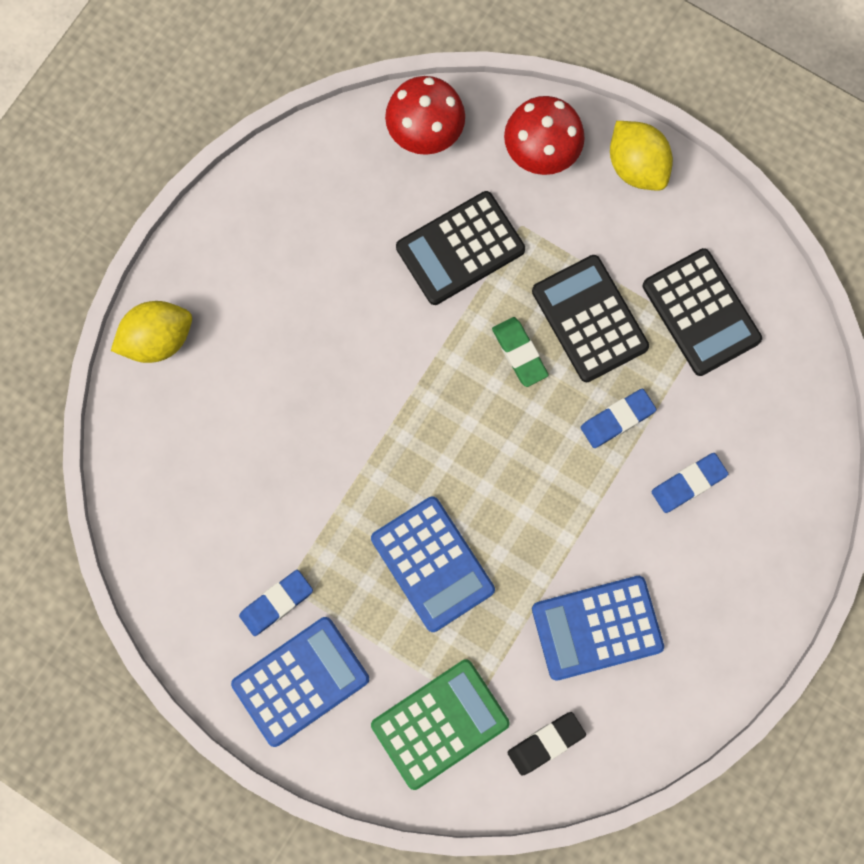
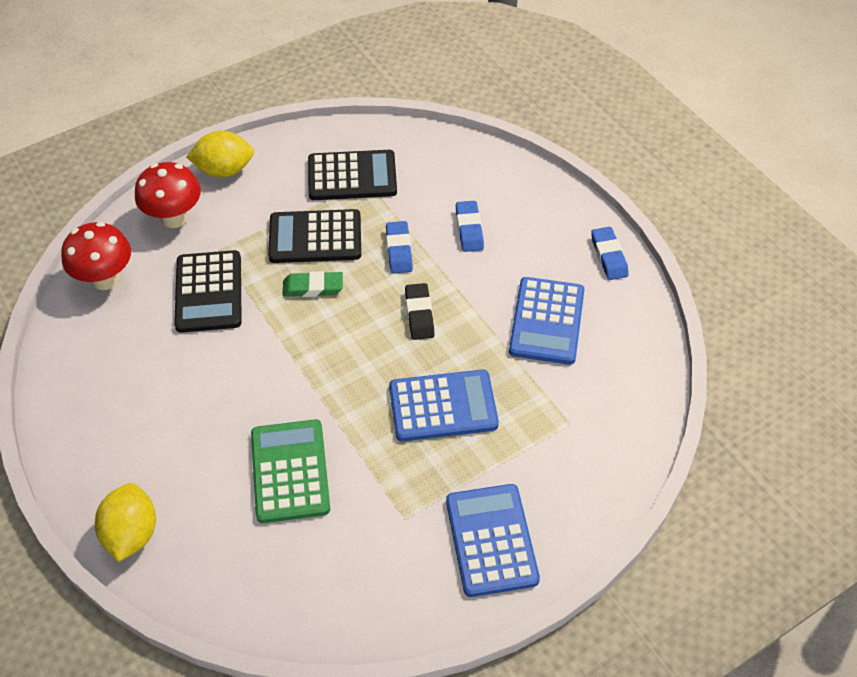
camera: 65 degrees left, 25 degrees down
(276, 603) = (415, 532): blue eraser -> blue eraser (609, 256)
(440, 723) = (573, 451): green calculator -> green calculator (290, 471)
(546, 743) = (620, 387): black eraser -> black eraser (419, 314)

